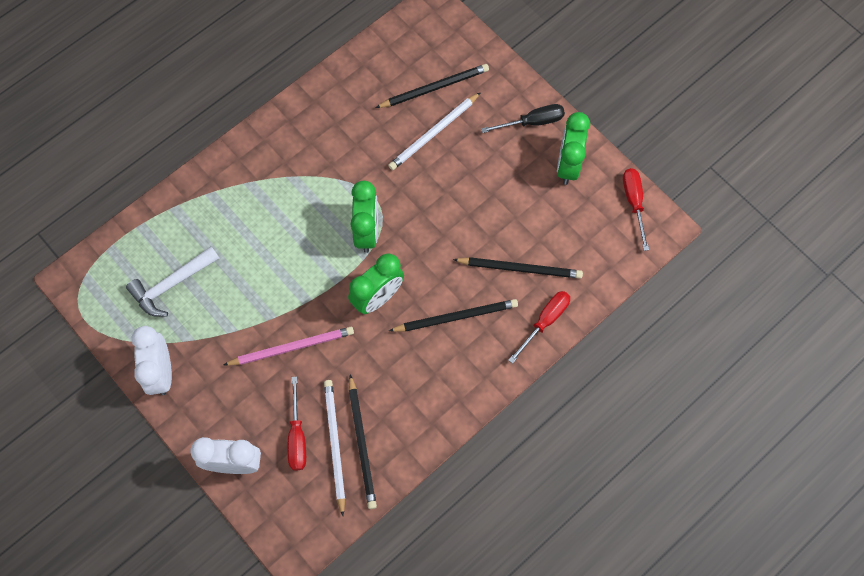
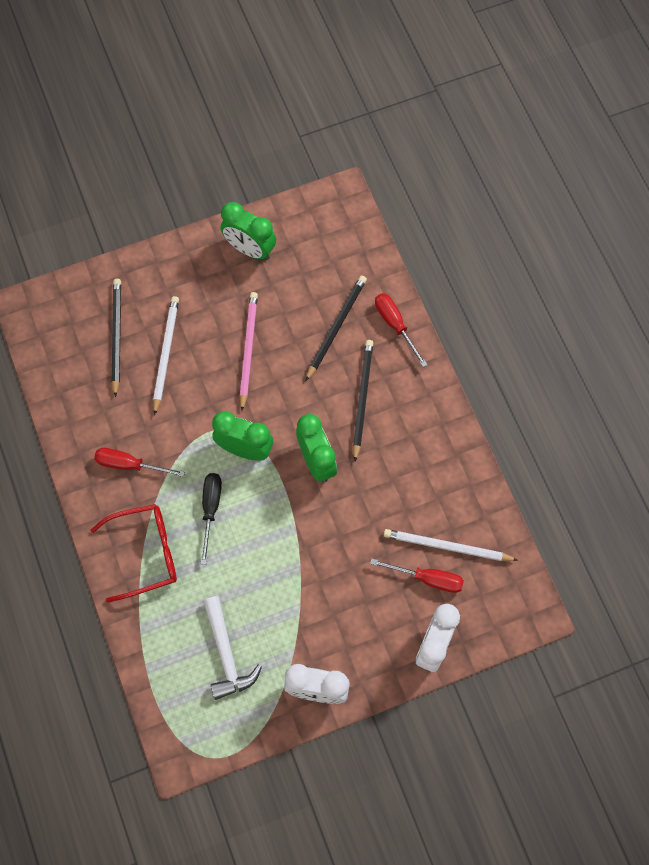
camera: 70 degrees left, 0 degrees up
(241, 186) = (145, 553): none -> red glasses
(292, 347) = (337, 556): pink pencil -> pink pencil (248, 349)
(362, 444) = (454, 522): black pencil -> none
(433, 133) = (166, 353): white pencil -> white pencil turned 150 degrees counterclockwise
(532, 122) = (192, 263): black screwdriver -> black screwdriver (211, 509)
(634, 203) = (310, 209): red screwdriver -> red screwdriver (129, 465)

